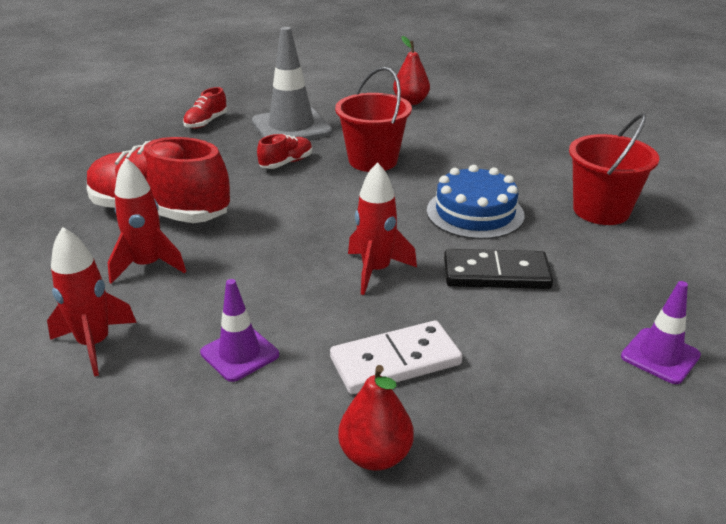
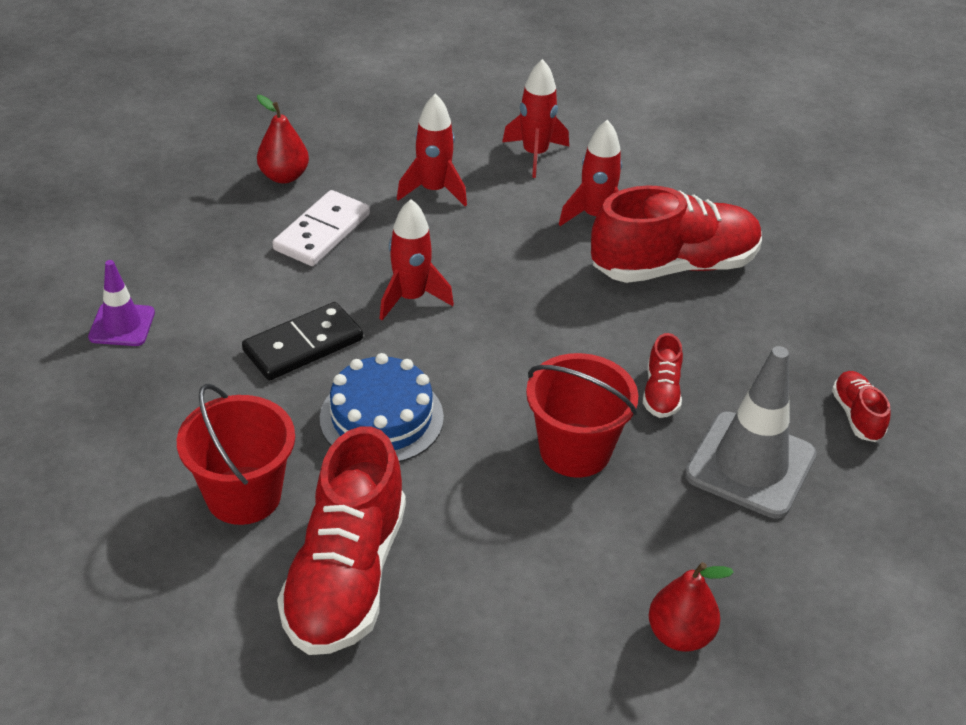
camera: 140 degrees right, 10 degrees up
(239, 354) = (433, 190): purple traffic cone -> red rocket
(558, 163) = (346, 576): none -> red shoe

